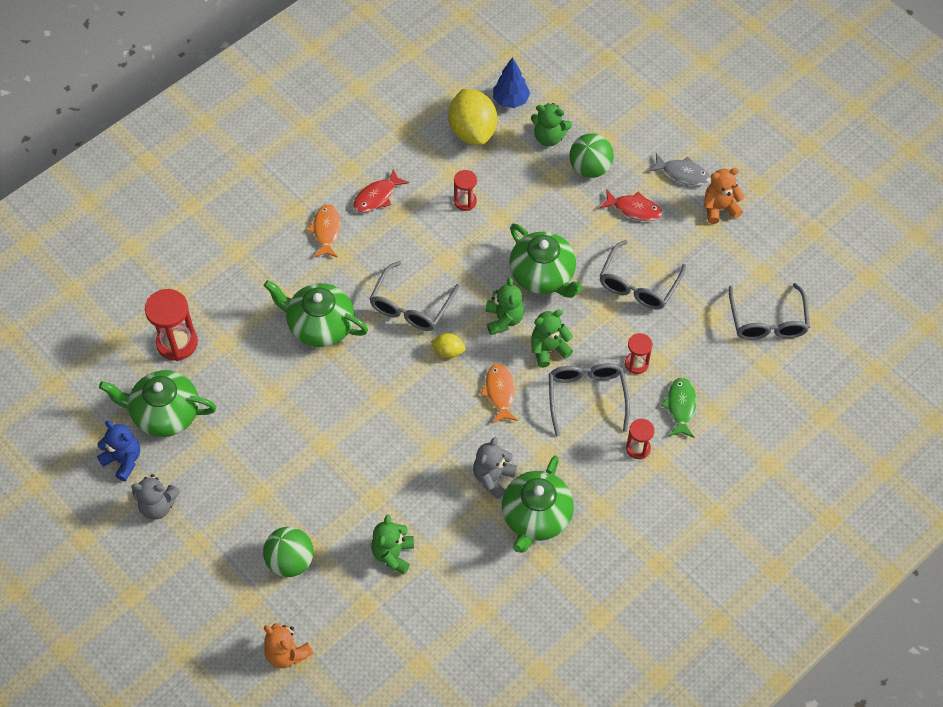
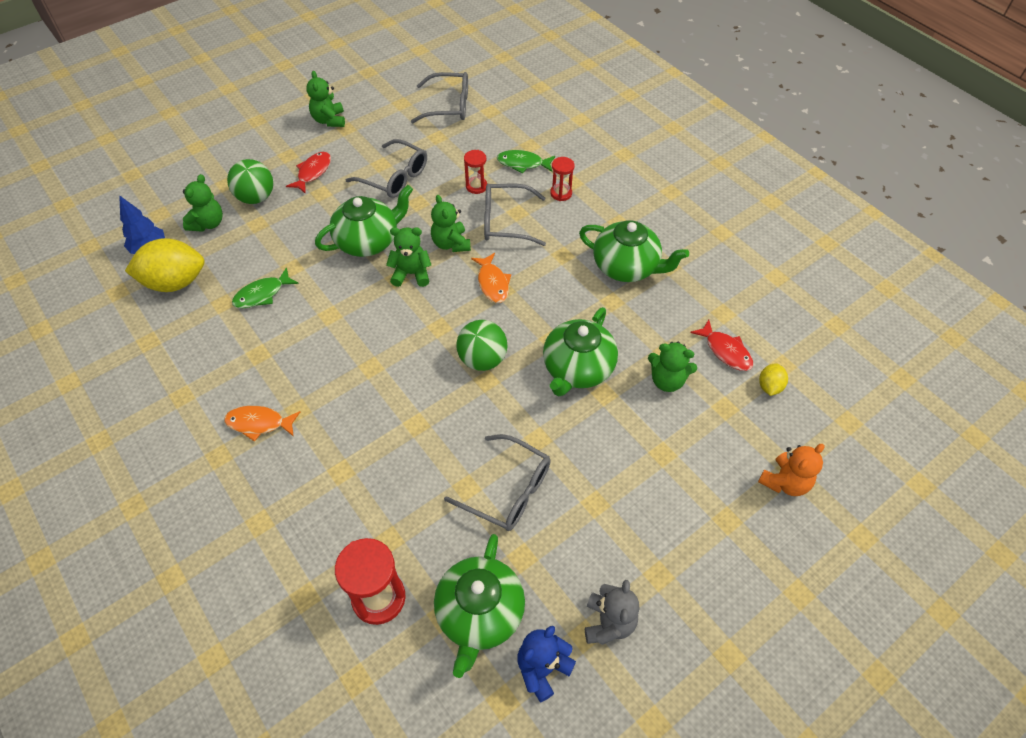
camera: 85 degrees left, 5 degrees down
(290, 561) = (678, 475): green ball -> green ball (482, 359)
(320, 325) = (385, 435): green teapot -> green teapot (577, 369)
(377, 197) = (229, 372): red fish -> red fish (726, 351)
(411, 306) = (379, 349): grey glasses -> grey glasses (508, 490)
(448, 351) = (440, 320): yellow lemon -> yellow lemon (769, 386)
(465, 201) = (262, 294): red hourglass -> green fish
(493, 477) = (585, 295): grey teddy bear -> none
(499, 392) = (493, 283): orange fish -> orange fish turned 105 degrees counterclockwise
(683, 174) = (285, 138): grey fish -> none
(719, 208) = (329, 120): orange teddy bear -> green teddy bear

